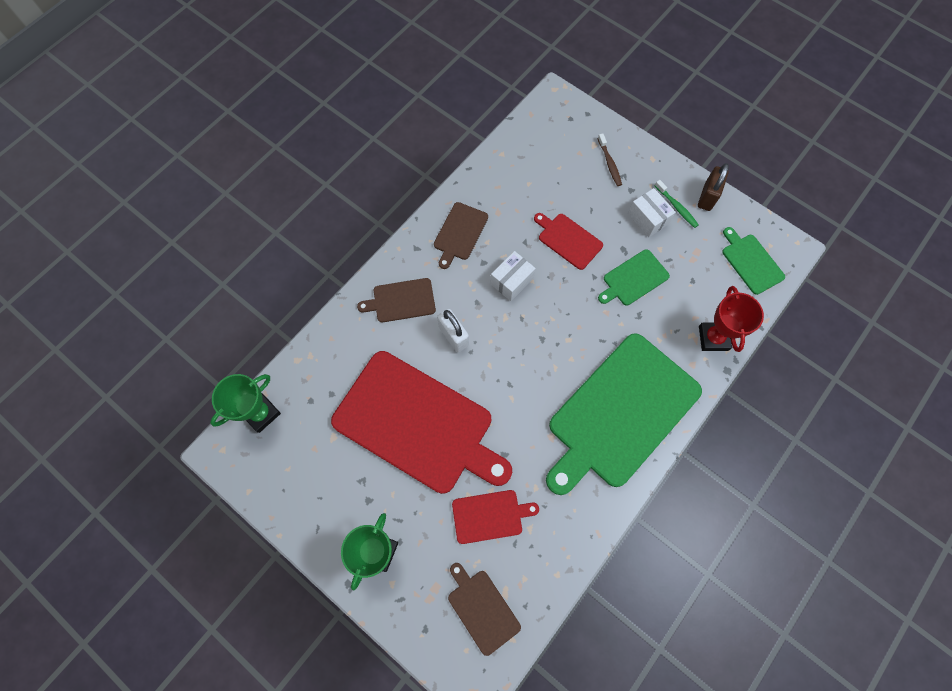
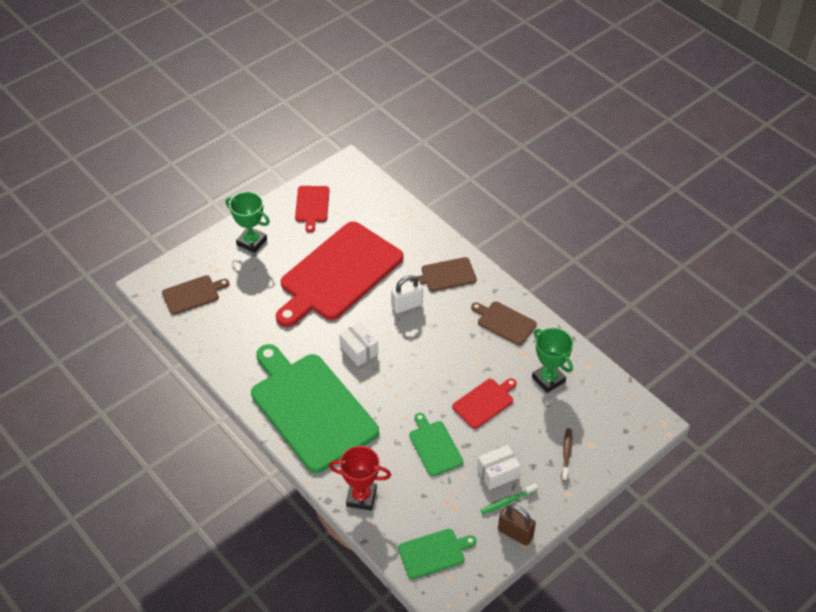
camera: 100 degrees right, 20 degrees down
(261, 413) = (371, 186): green trophy -> green trophy (548, 379)
(401, 301) = (446, 275): brown cutting board -> brown cutting board turned 105 degrees counterclockwise
(490, 516) = (255, 308): red cutting board -> red cutting board (312, 206)
(511, 281) = (450, 352): white box -> white box (359, 350)
(609, 163) = (566, 454): brown toothbrush -> brown toothbrush turned 105 degrees clockwise

